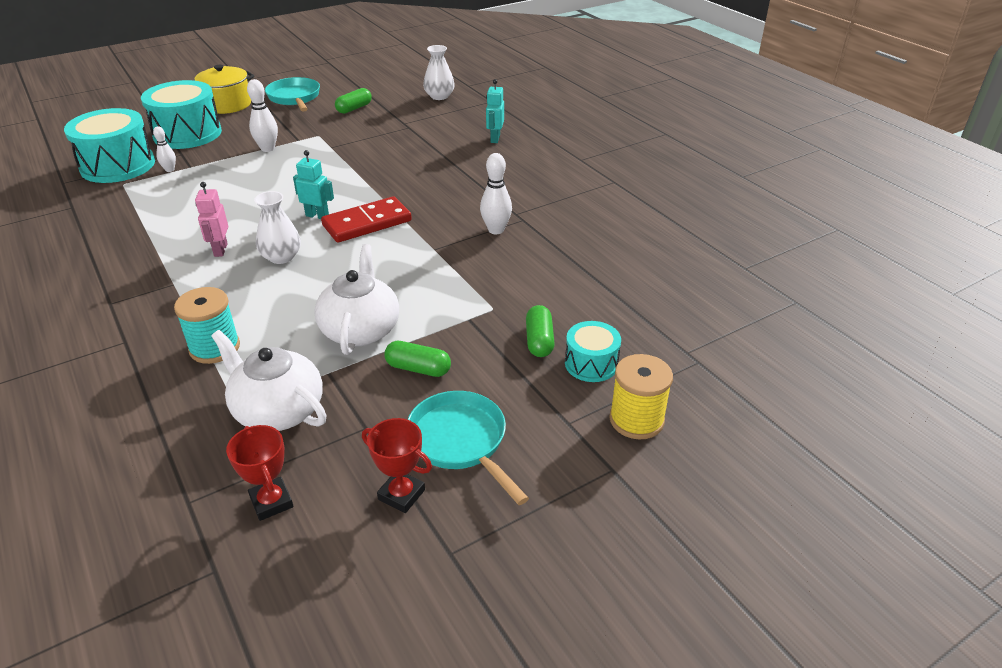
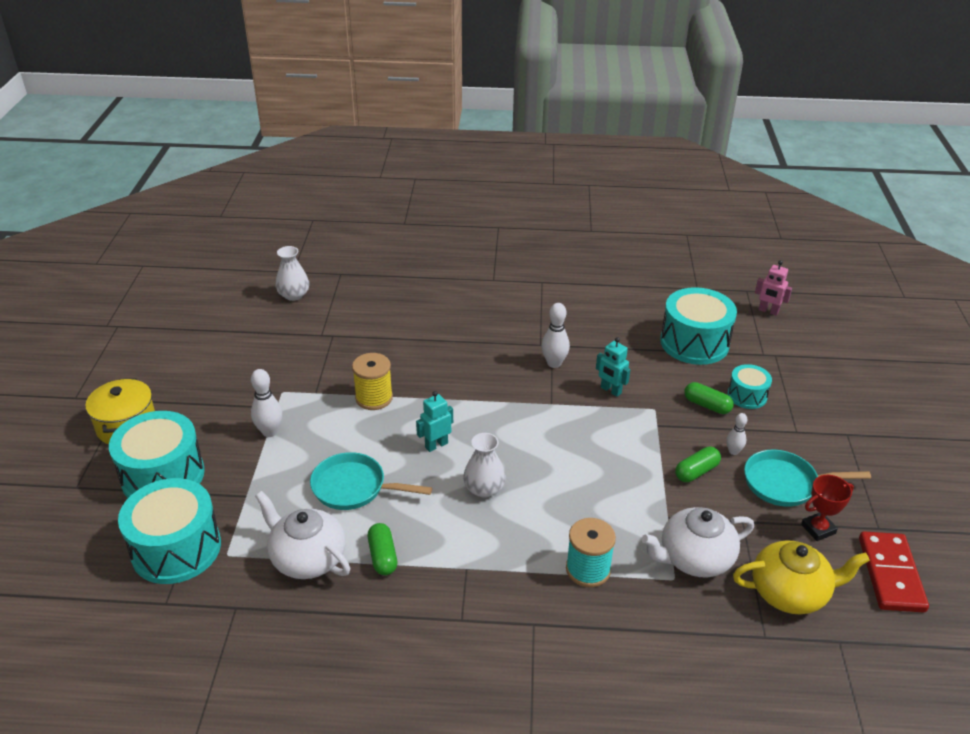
camera: 55 degrees left, 0 degrees up
(170, 170) = (235, 512): white bowling pin -> white bowling pin (733, 451)
(220, 250) = (436, 522): pink robot -> pink robot (768, 311)
(271, 502) = (790, 592): red trophy -> yellow teapot
(294, 98) = (175, 377): turquoise pan -> turquoise pan (354, 487)
(354, 108) = (252, 350): green capsule -> green capsule (382, 556)
(360, 330) = (628, 482): white teapot -> white teapot (307, 558)
(367, 223) = (477, 422): red domino -> red domino (891, 574)
(495, 139) = (411, 302): turquoise robot -> turquoise robot (610, 390)
(636, 420) = (811, 404): yellow spool -> yellow spool (374, 398)
(640, 297) = (694, 343): none -> turquoise drum

